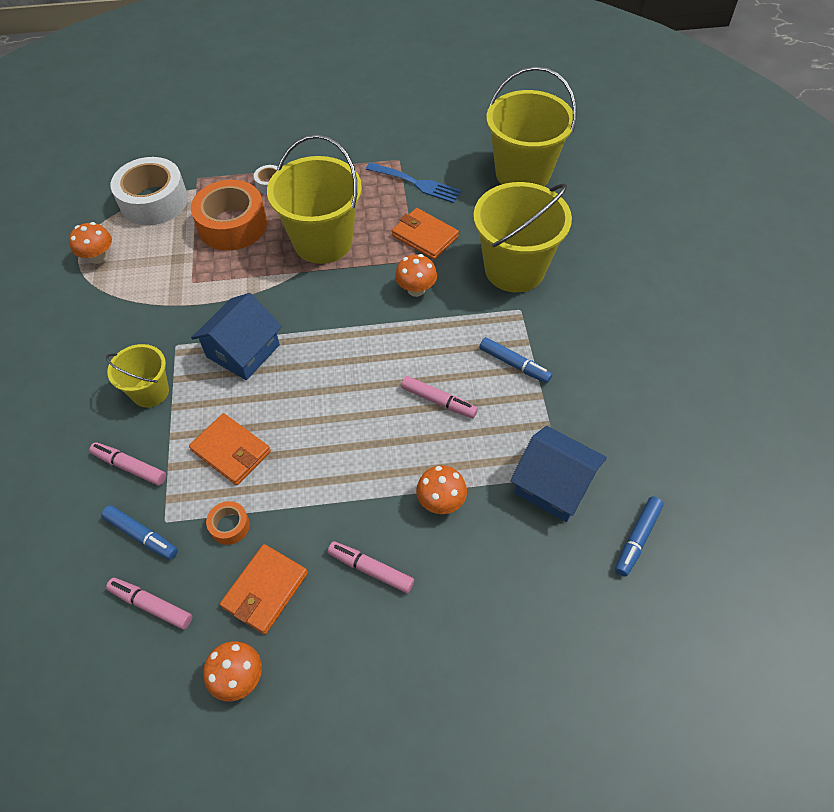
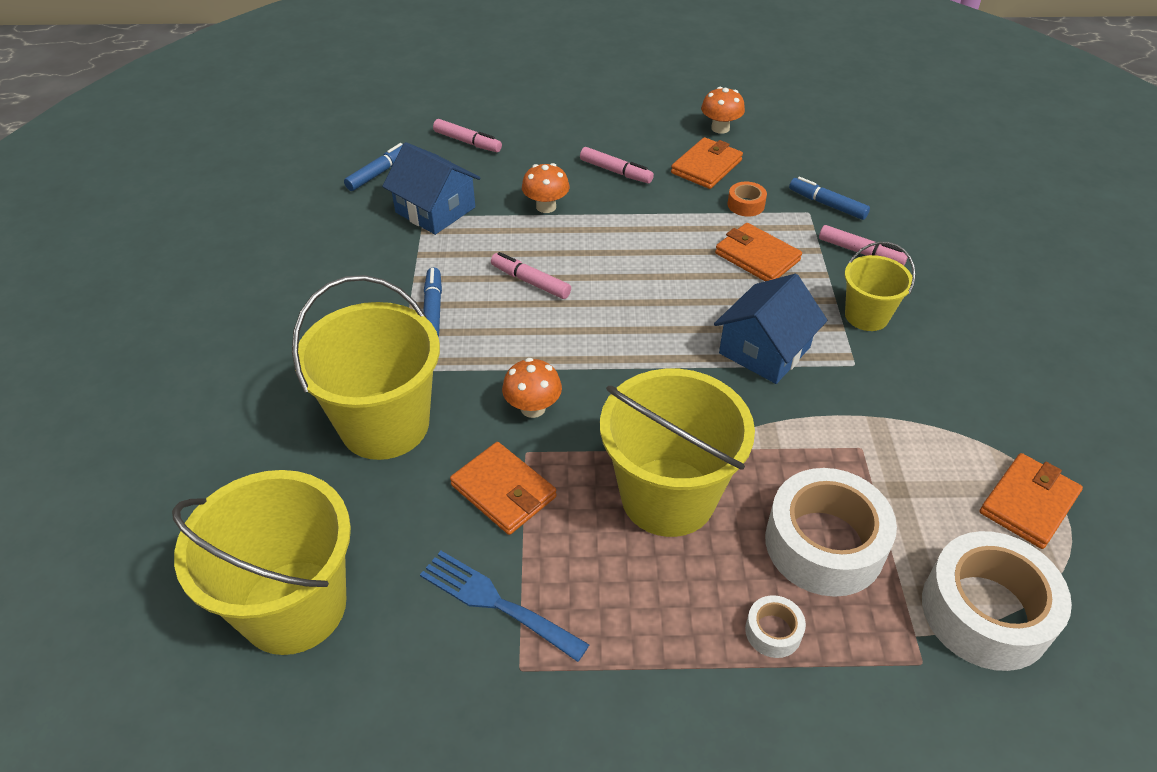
camera: 175 degrees left, 10 degrees down
(98, 257) = (1028, 503): orange mushroom -> orange wallet
(151, 605) = (801, 165): pink marker -> pink marker (467, 142)
(232, 225) = (824, 544): orange tape -> white tape
(514, 364) = (433, 309): blue marker -> blue marker turned 45 degrees clockwise

